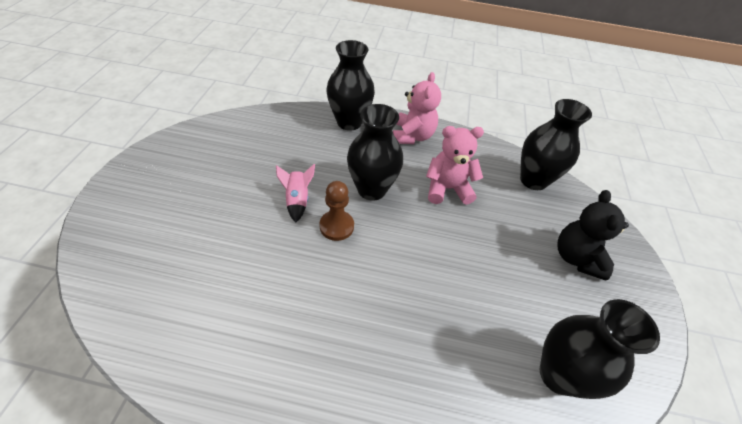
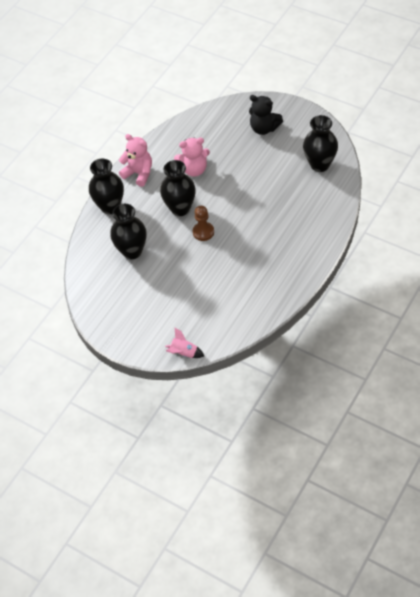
camera: 60 degrees left, 5 degrees up
(297, 200) = (175, 248): pink rocket -> pink rocket (184, 353)
(447, 189) = (194, 169): pink teddy bear -> pink teddy bear turned 120 degrees counterclockwise
(533, 180) = (203, 123): black vase -> black vase (132, 251)

